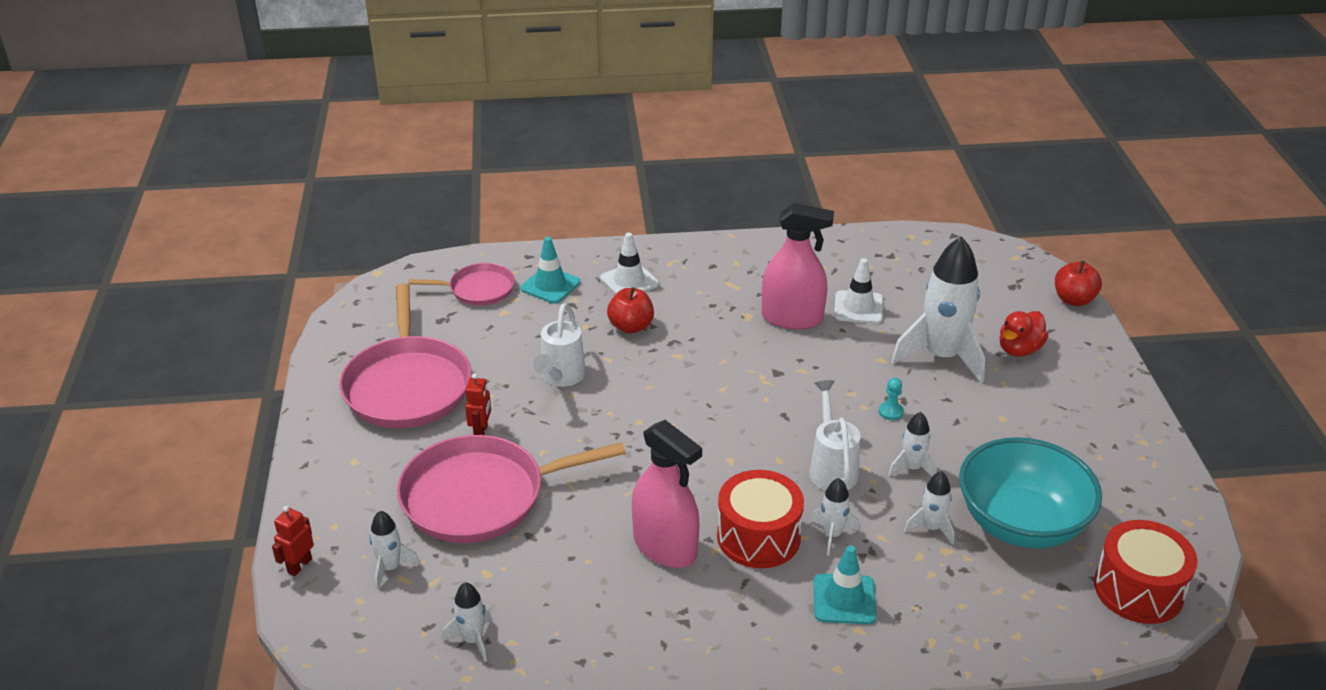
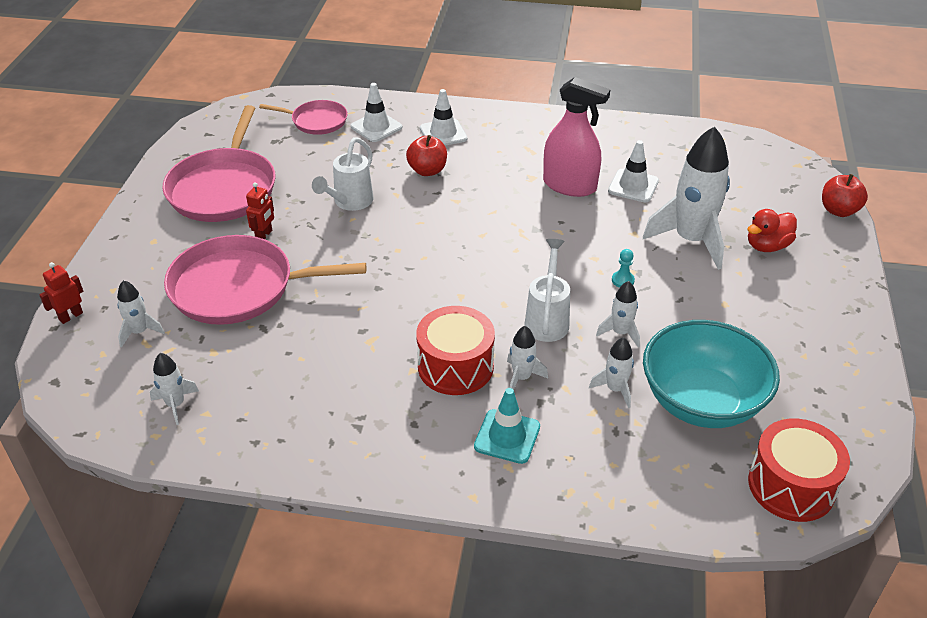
camera: 15 degrees right, 5 degrees up
(550, 285) = (376, 127): turquoise traffic cone -> white traffic cone
(665, 547) = (371, 359): pink spray bottle -> none

